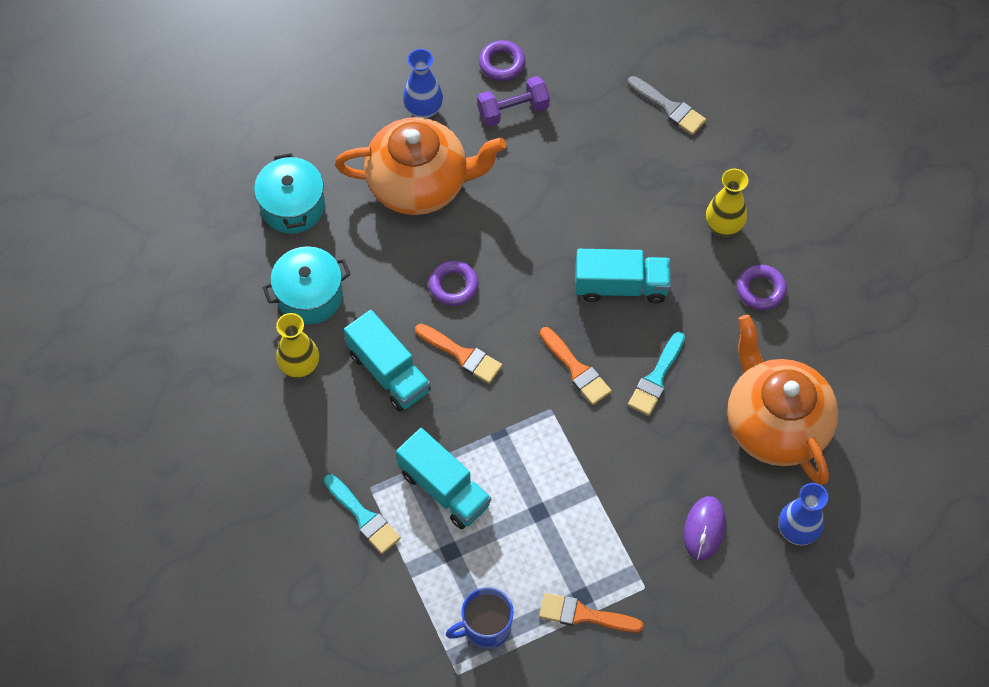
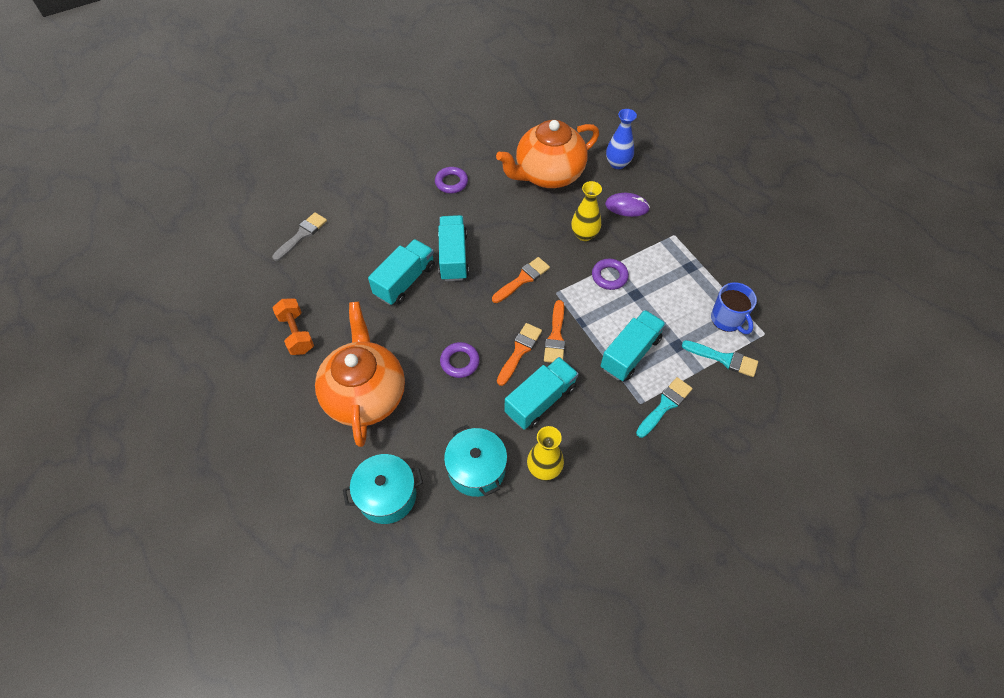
camera: 95 degrees left, 5 degrees down
(423, 110) = (290, 399): blue vase -> none
(502, 63) = (249, 344): purple ring -> purple ring (609, 276)
(513, 110) = (296, 333): purple dumbbell -> orange dumbbell
(584, 227) = (405, 281): none -> turquoise truck
(584, 615) = (701, 265): orange brush -> orange brush (555, 336)
(656, 378) = (523, 234): turquoise brush -> turquoise brush (723, 359)
(723, 226) = (403, 202): yellow vase -> yellow vase (584, 234)

